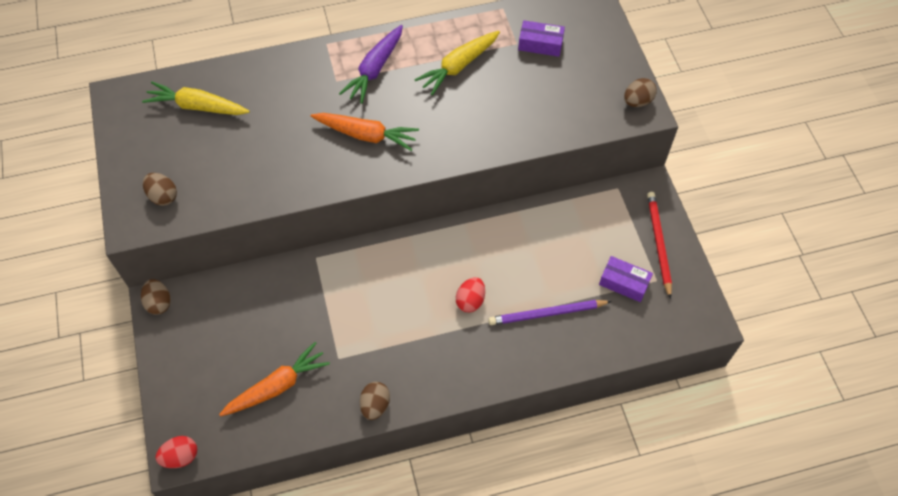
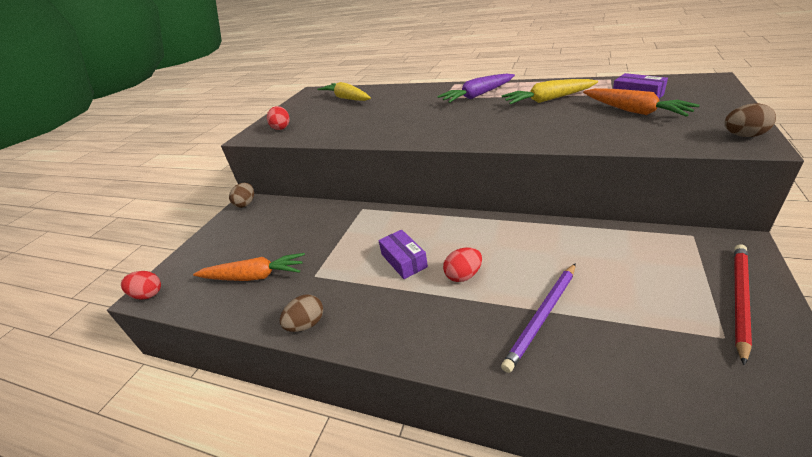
camera: 40 degrees right, 25 degrees down
(163, 196) = (281, 128): brown egg -> red egg
(366, 135) = (440, 121): orange carrot -> orange carrot (634, 111)
(547, 314) = (542, 316): purple pencil -> purple pencil turned 75 degrees counterclockwise
(624, 283) = (668, 323): purple box -> purple box (404, 260)

